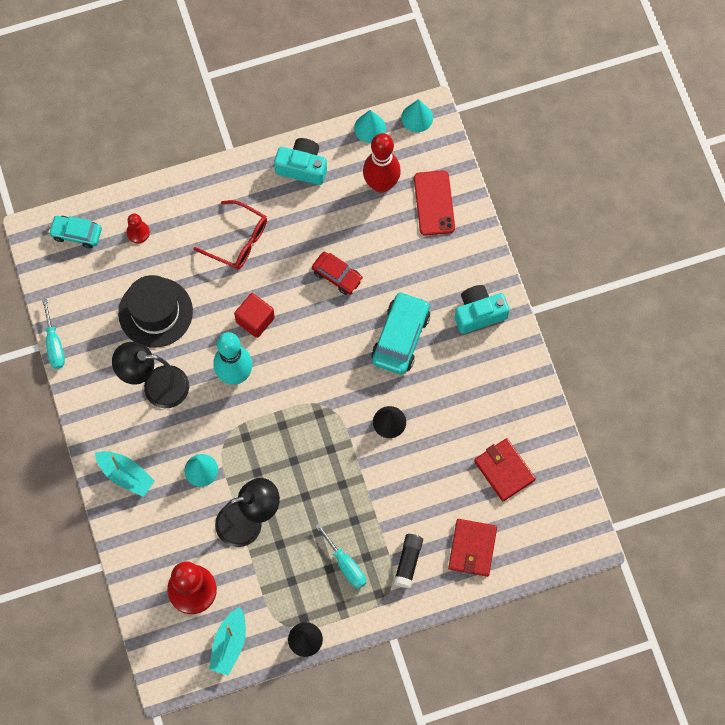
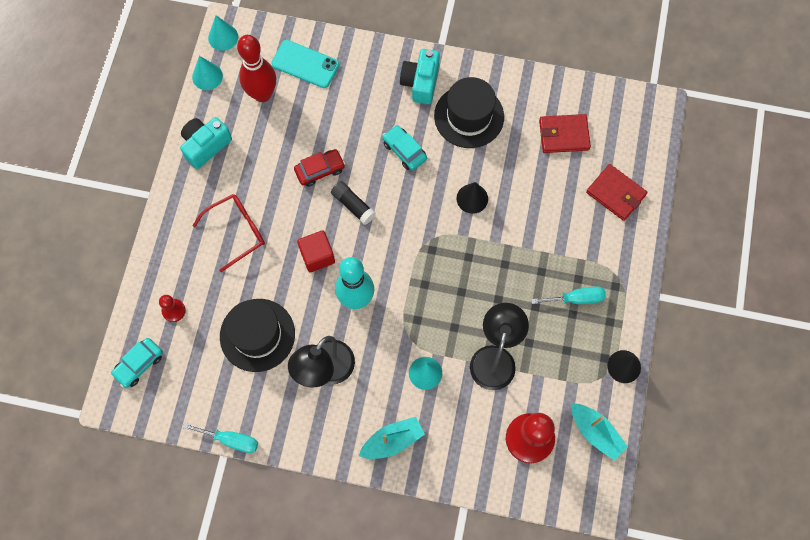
camera: 60 degrees left, 0 degrees up
(400, 337) = (404, 151): turquoise car -> turquoise car, size x0.63
(408, 562) = (600, 248): black glue stick -> black glue stick (353, 205)
(434, 203) = (305, 64): red phone -> turquoise phone
(470, 375) = (469, 116): none -> black hat

